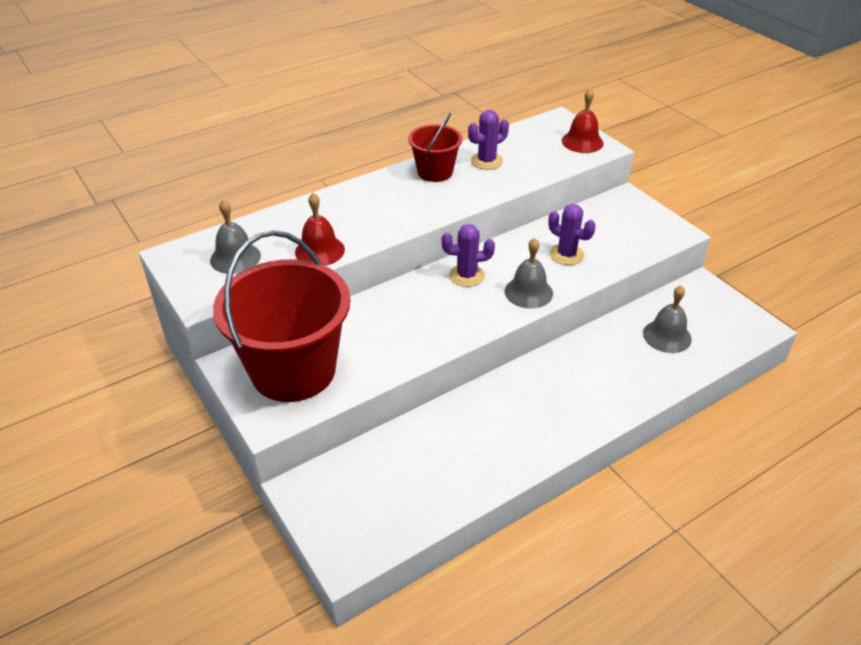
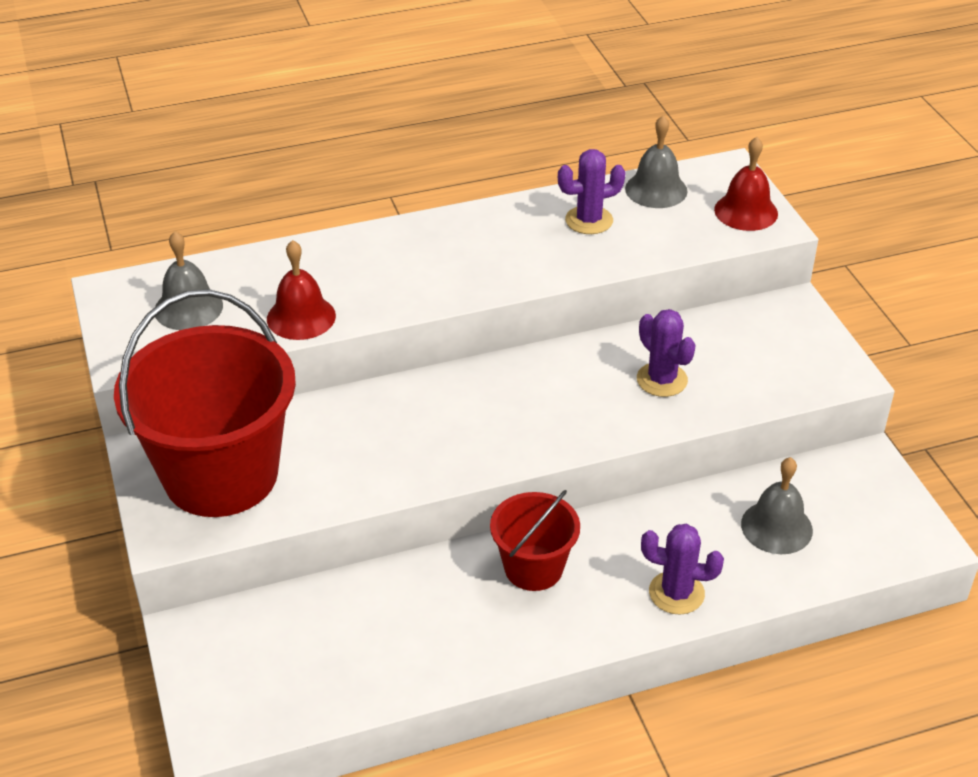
camera: 15 degrees right, 0 degrees up
(435, 172) = (507, 225): red bucket -> red bucket (533, 568)
(466, 275) = (505, 385): purple cactus -> purple cactus (676, 593)
(528, 292) = (581, 425): grey bell -> grey bell (656, 189)

